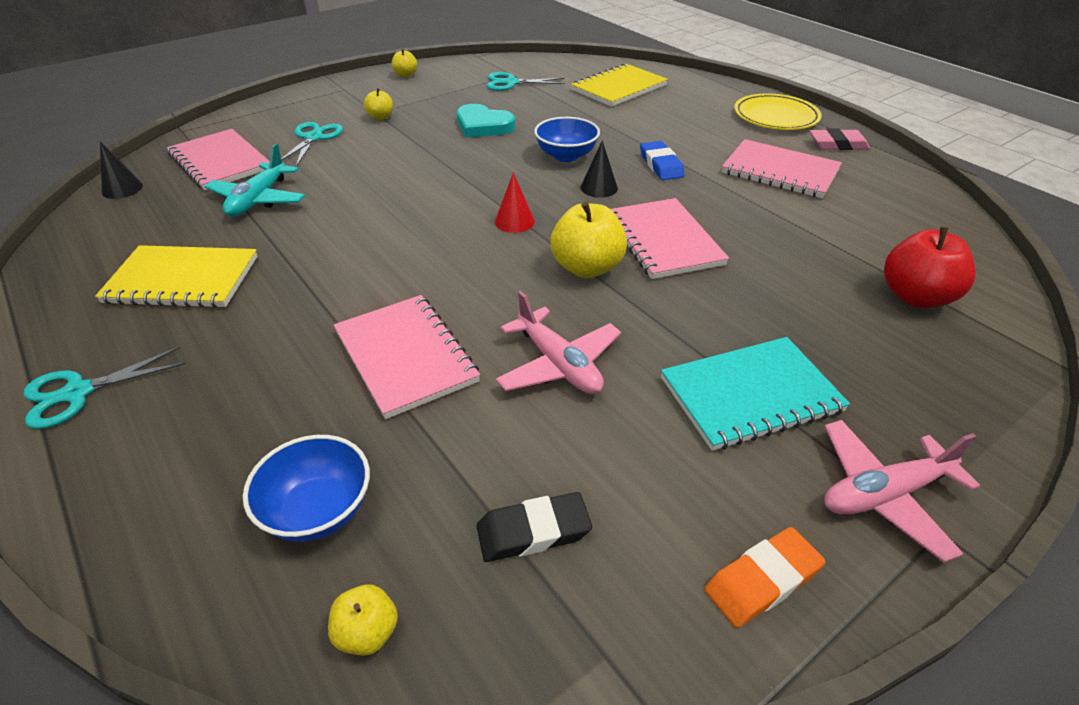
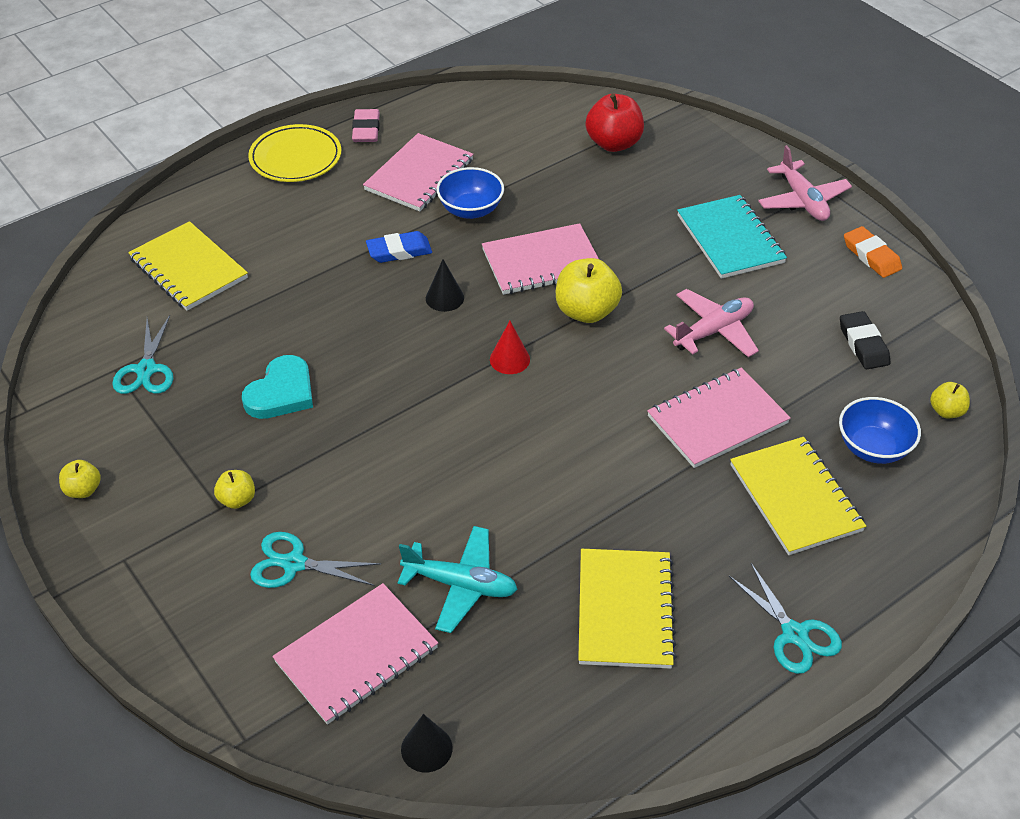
camera: 90 degrees left, 5 degrees up
(263, 414) = (795, 498): none -> yellow notebook
(566, 156) = (371, 320): blue bowl -> blue bowl (471, 210)

